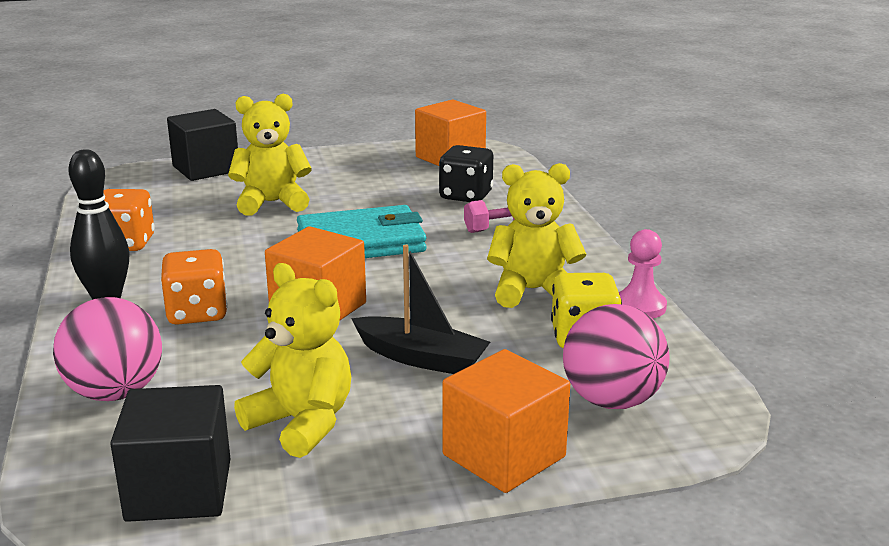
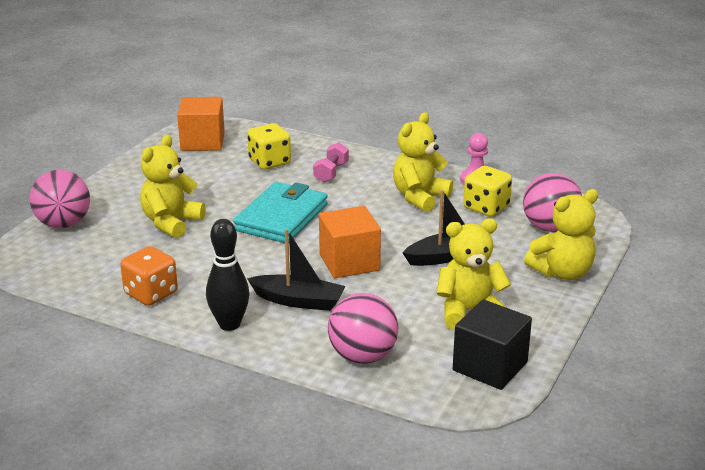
camera: 50 degrees left, 5 degrees up
(197, 313) = (298, 301): orange dice -> black boat
(206, 169) = (63, 224): black cube -> pink ball
(466, 196) = (269, 162): black dice -> yellow dice
(504, 456) = (562, 272): orange cube -> yellow teddy bear

